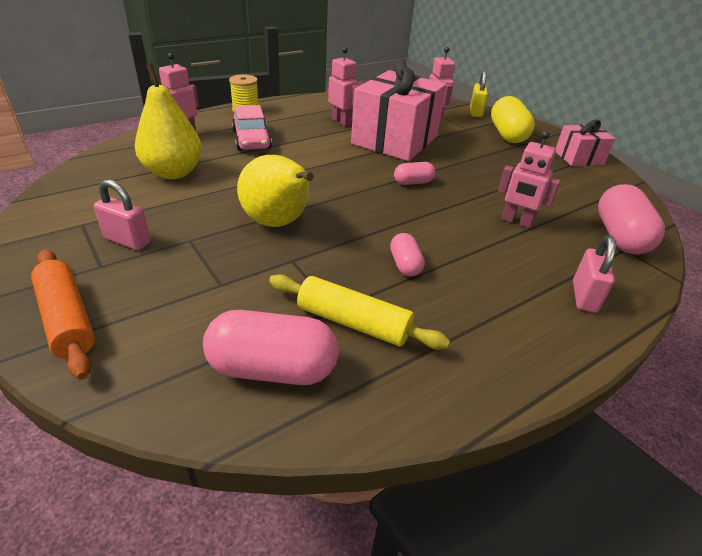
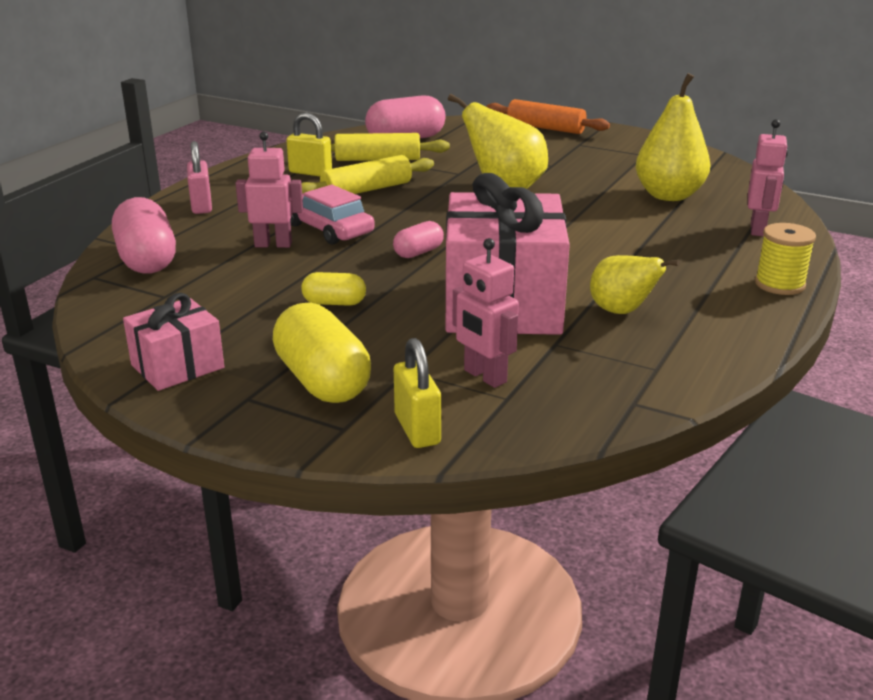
camera: 155 degrees right, 10 degrees down
(127, 241) = (592, 155): pink padlock -> none
(251, 139) = (676, 246): pink car -> pink car (328, 229)
(341, 122) = (622, 312): pink robot -> yellow pear
(405, 265) = (366, 190): pink capsule -> yellow rolling pin
(450, 322) = (310, 173): none -> yellow padlock
(487, 166) = (334, 303): none -> yellow capsule

